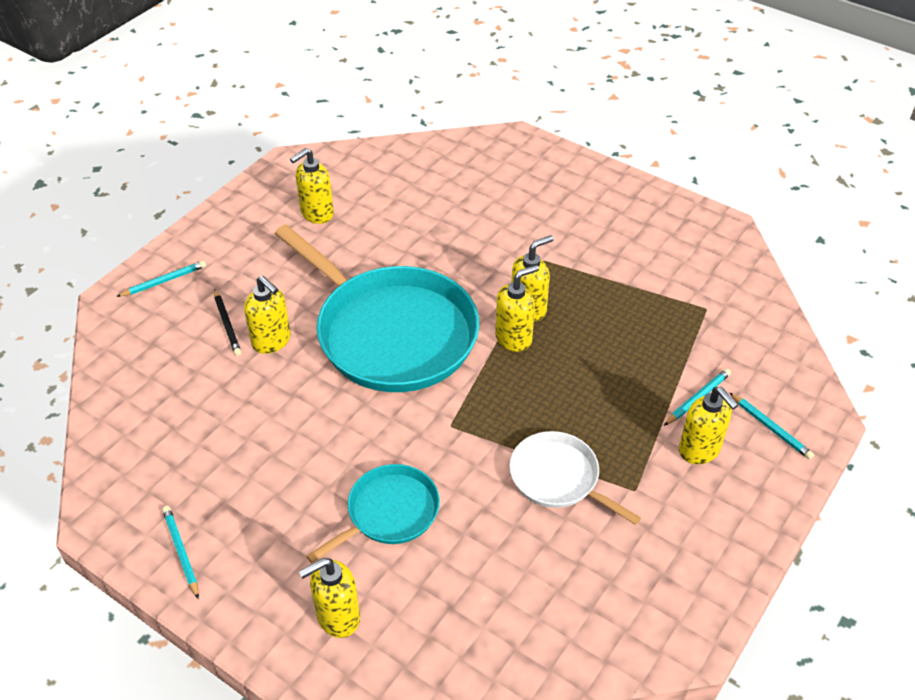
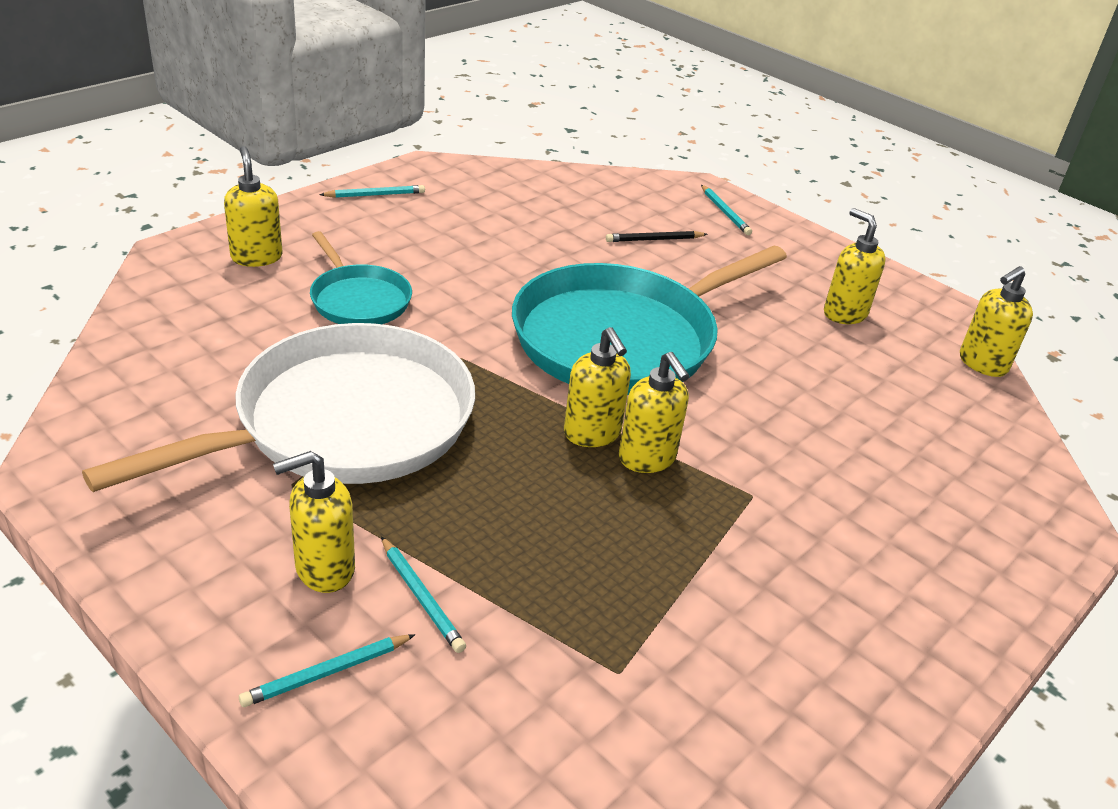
camera: 95 degrees right, 10 degrees down
(272, 341) = (624, 262): yellow soap dispenser -> yellow soap dispenser (982, 364)
(558, 478) = (343, 423): white pan -> white pan, size x2.00

